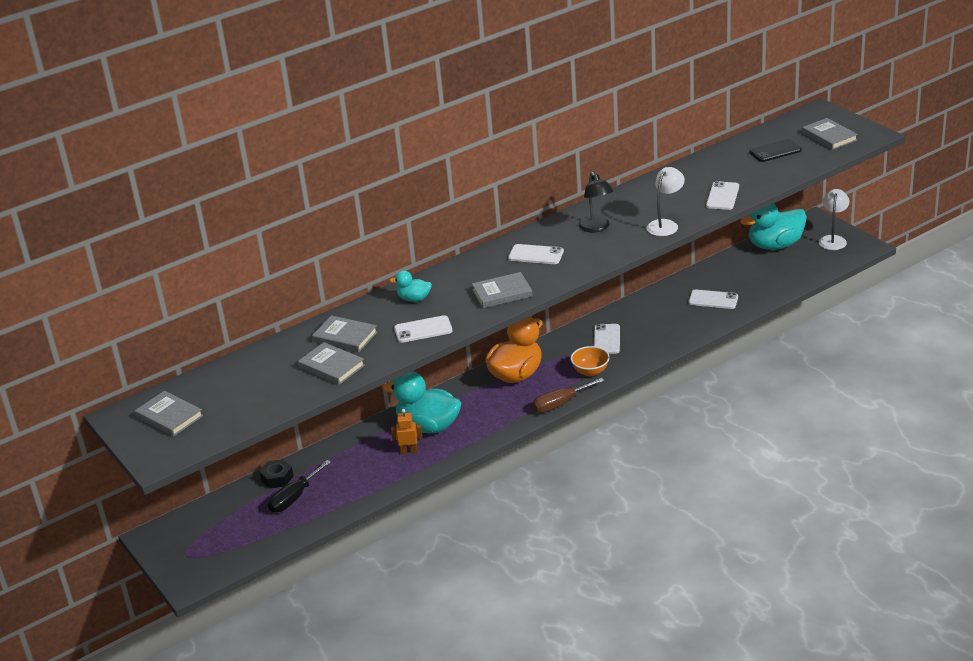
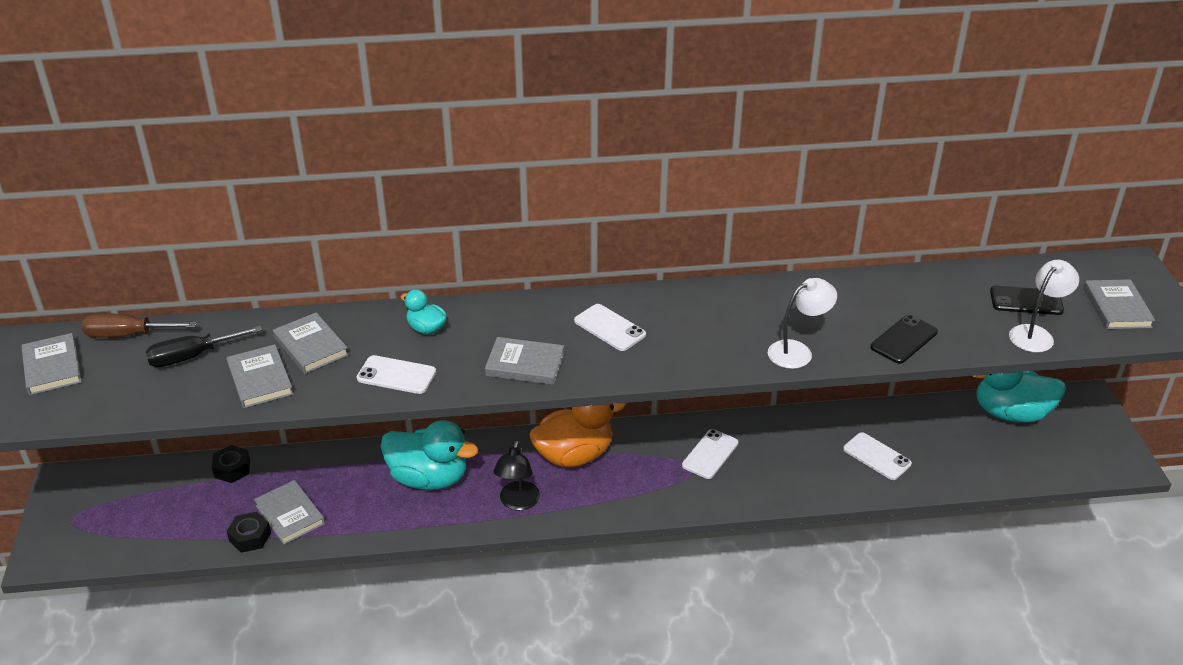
camera: 25 degrees right, 5 degrees up
(294, 498) = (226, 502): black screwdriver -> black screwdriver (192, 356)
(334, 508) = (250, 537): none -> black nut
(350, 485) = (290, 514): none -> grey book
(409, 451) = (383, 501): orange robot -> none
(428, 426) = (429, 478): turquoise duck -> turquoise duck turned 150 degrees clockwise
(560, 404) = (589, 518): brown screwdriver -> brown screwdriver (128, 335)
(590, 371) = (657, 490): orange bowl -> none
(596, 228) = (711, 320): black lamp -> black lamp (518, 502)
(722, 196) = (904, 340): white phone -> black phone
(833, 239) = (1093, 436): white lamp -> white lamp (1036, 334)

